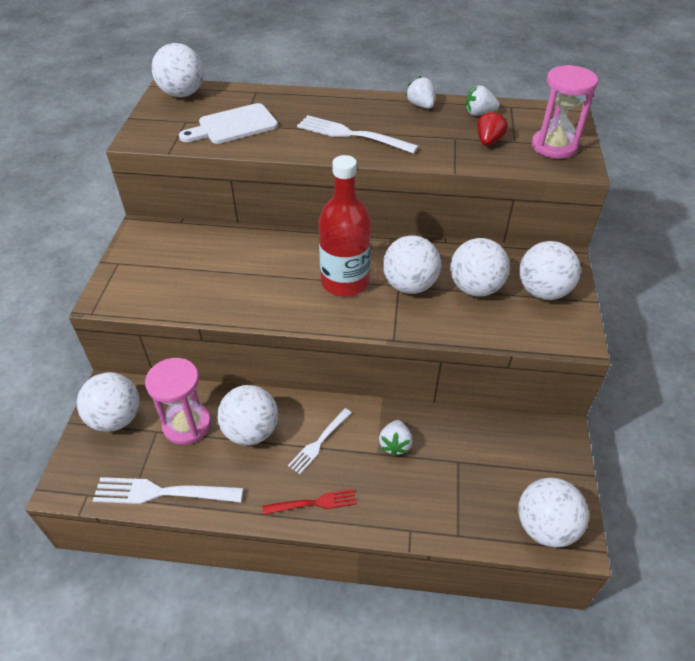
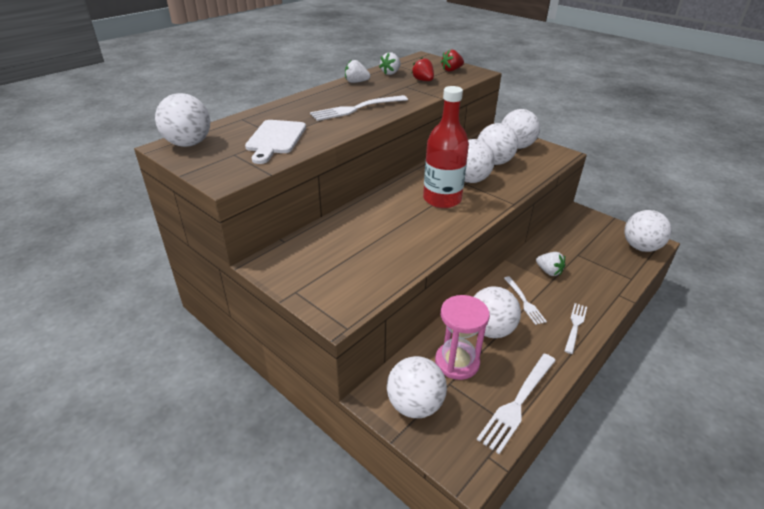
camera: 55 degrees left, 10 degrees down
(313, 503) = (575, 326): red fork -> white fork
(554, 146) = (451, 70): pink hourglass -> red strawberry

